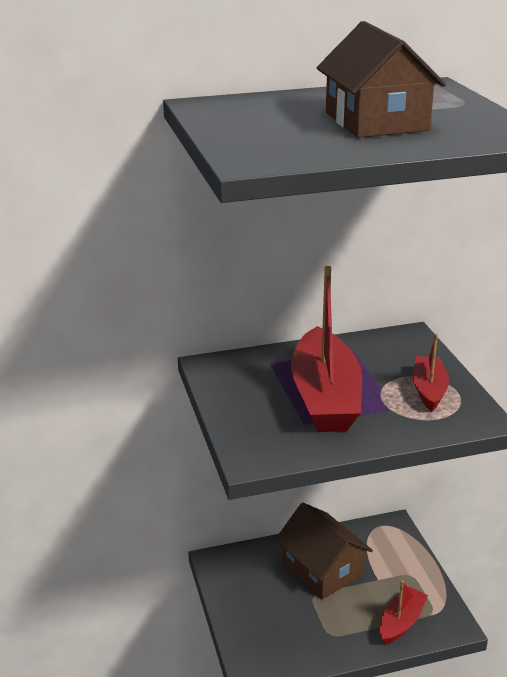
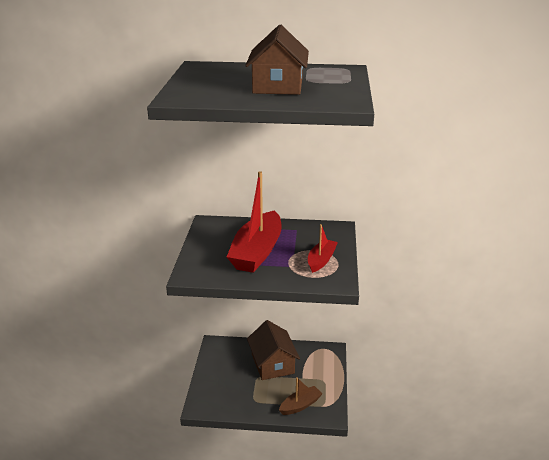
camera: 20 degrees right, 0 degrees up
(401, 622) = (300, 405): red boat -> brown boat

